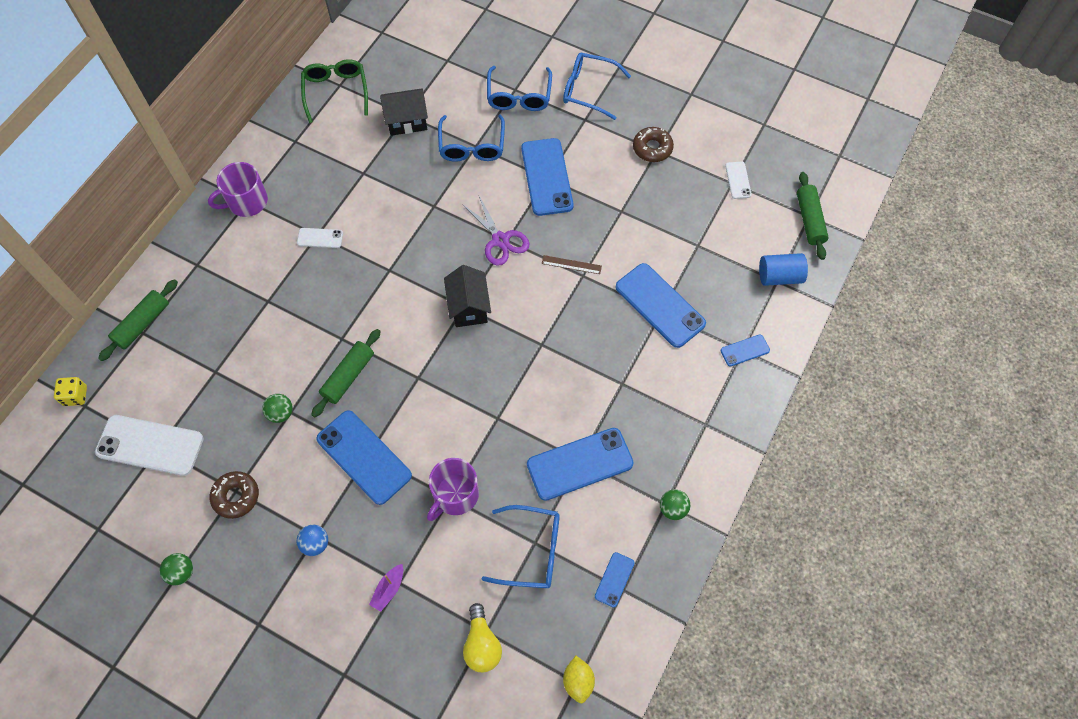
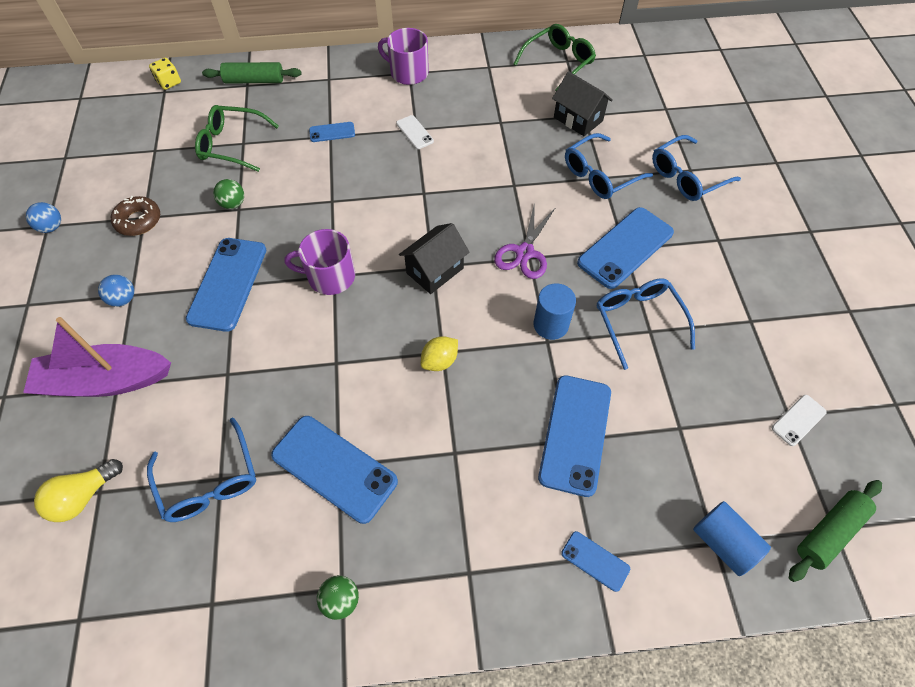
camera: 55 degrees right, 5 degrees down
(150, 445) = (153, 144): white phone -> none
(181, 572) = (51, 227): green ball -> blue ball
(209, 381) = (231, 145): none -> green glasses
(348, 376) = (299, 227): green rolling pin -> none
(388, 589) = (105, 381): purple boat -> purple boat, size x2.49
(455, 495) = (232, 376): purple mug -> purple mug (330, 276)
(571, 264) = (550, 325): brown ruler -> blue cylinder
(578, 681) = (80, 621): yellow lemon -> yellow lemon (439, 361)
(588, 90) = (753, 223): blue glasses -> blue glasses (638, 321)
(614, 579) = (219, 587): blue phone -> blue phone (332, 132)
(652, 148) = (749, 315): brown donut -> none

